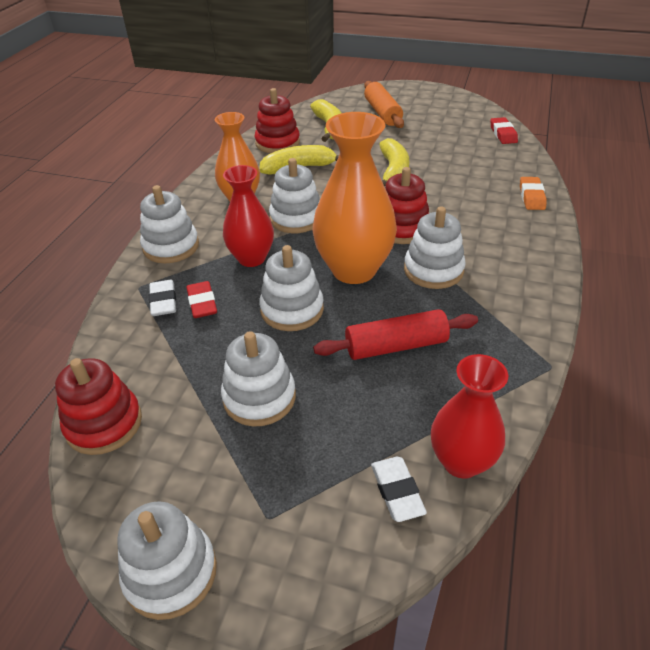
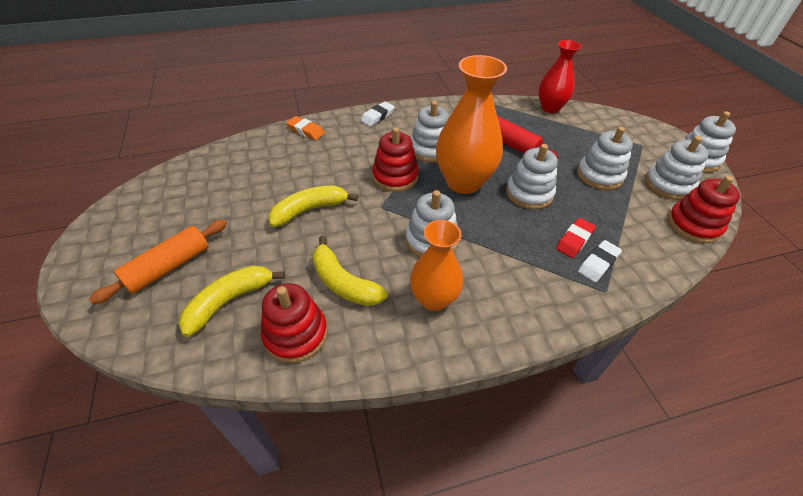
camera: 125 degrees left, 5 degrees up
(171, 246) = (545, 305): white stacking toy -> white stacking toy (668, 185)
(251, 258) = (504, 240): red vase -> none
(397, 491) = (584, 118): white eraser -> white eraser (377, 116)
(503, 134) = (197, 166): red eraser -> none
(531, 197) = (306, 131): orange eraser -> orange eraser turned 60 degrees clockwise

